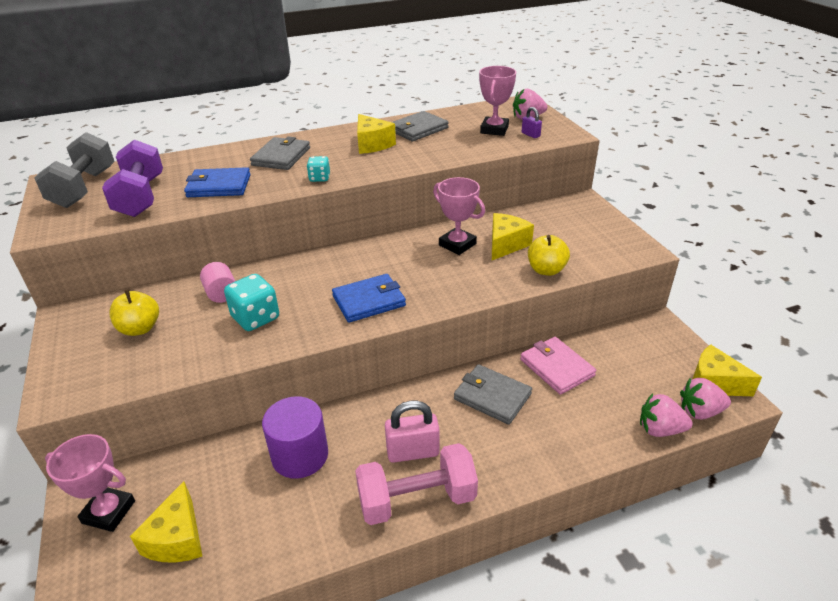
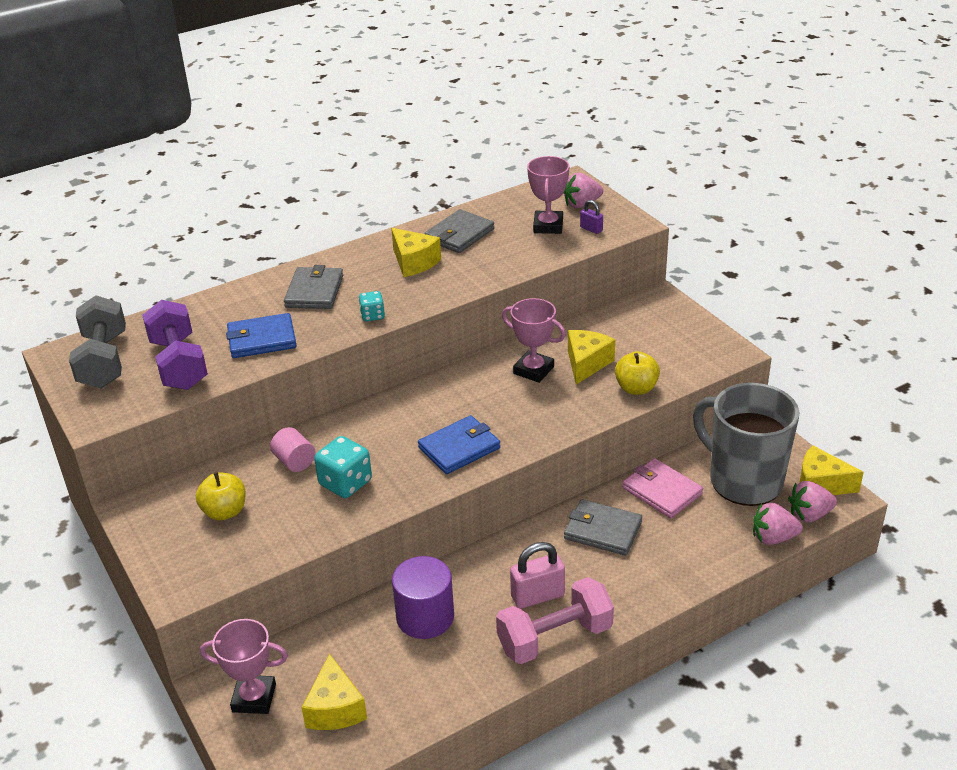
camera: 10 degrees left, 0 degrees up
(637, 369) = (743, 481): none -> grey mug

